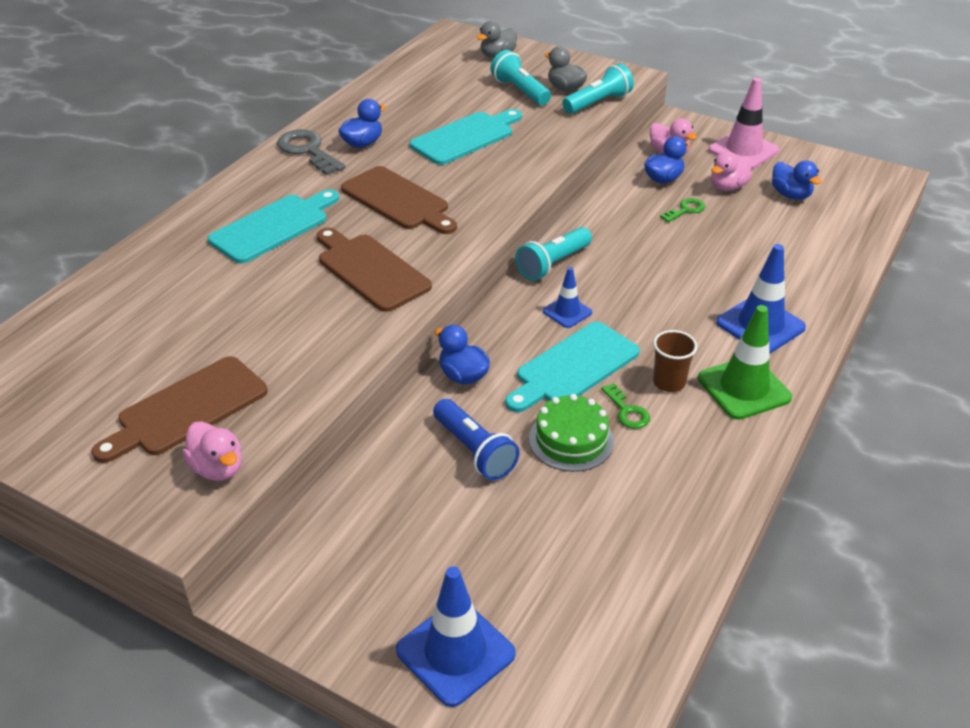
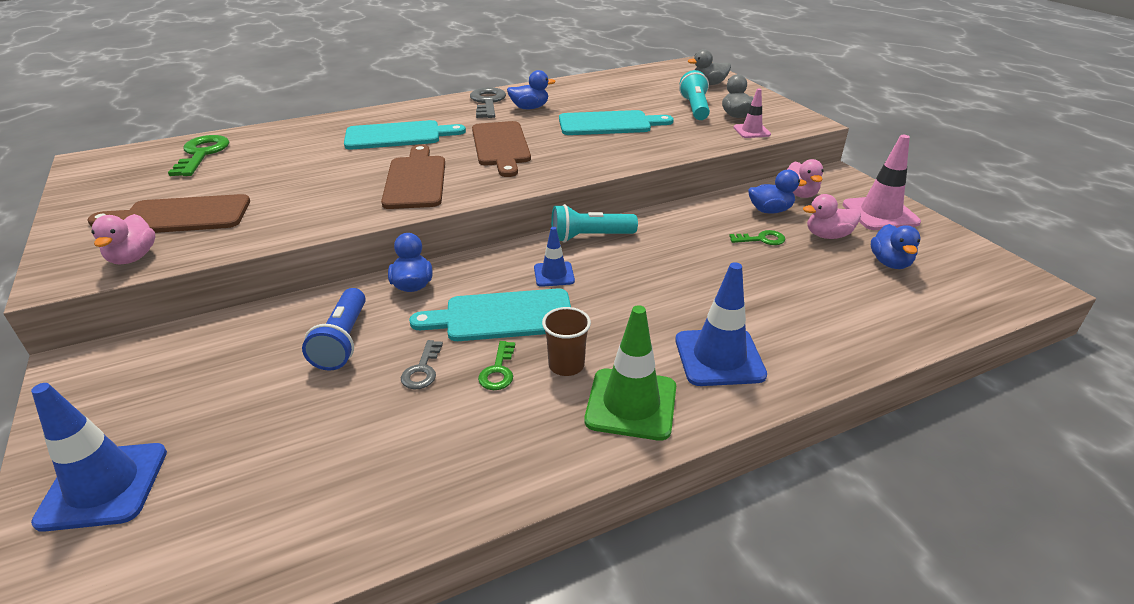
camera: 35 degrees right, 5 degrees down
(79, 334) = (202, 154): none -> green key
(571, 440) = (422, 370): green cake -> grey key
(598, 103) = (751, 131): turquoise flashlight -> pink traffic cone

